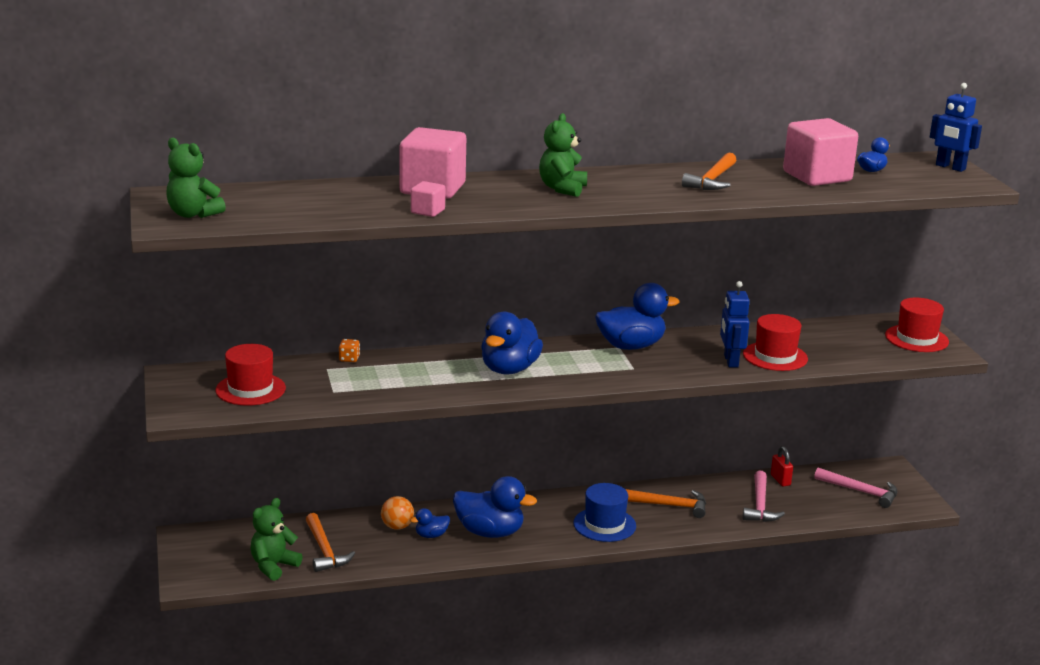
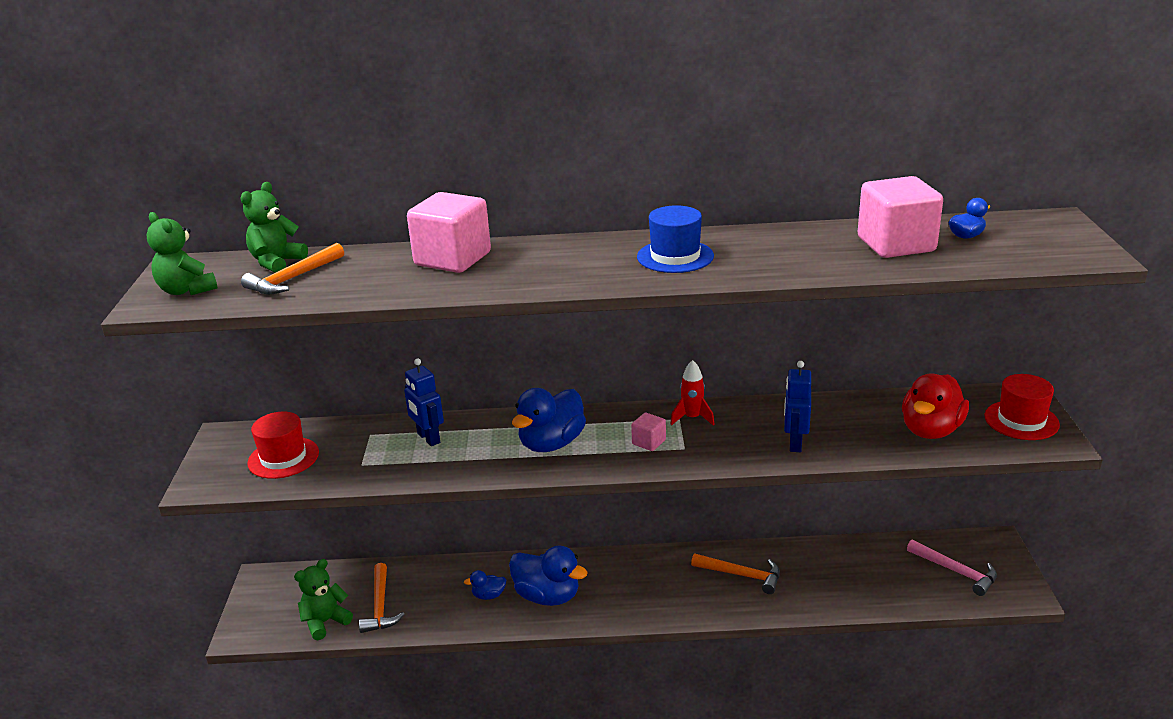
camera: 15 degrees right, 5 degrees up
(349, 359) = (397, 423): orange dice -> none
(397, 527) = (460, 582): orange ball -> none
(427, 211) = (427, 290): pink cube -> pink cube (649, 442)
(562, 189) = (592, 260): green teddy bear -> green teddy bear (276, 262)
(604, 524) = (666, 595): blue hat -> blue hat (675, 256)
(631, 346) = (692, 418): blue duck -> red rocket
(712, 180) = (769, 249): orange hammer -> orange hammer (293, 278)
(760, 505) = (839, 582): pink hammer -> none
(775, 356) = (847, 439): red hat -> none
(780, 480) = (869, 550): red padlock -> none
(843, 348) = (930, 430): none -> red duck
(950, 167) = (1066, 232): blue robot -> blue robot (428, 438)

